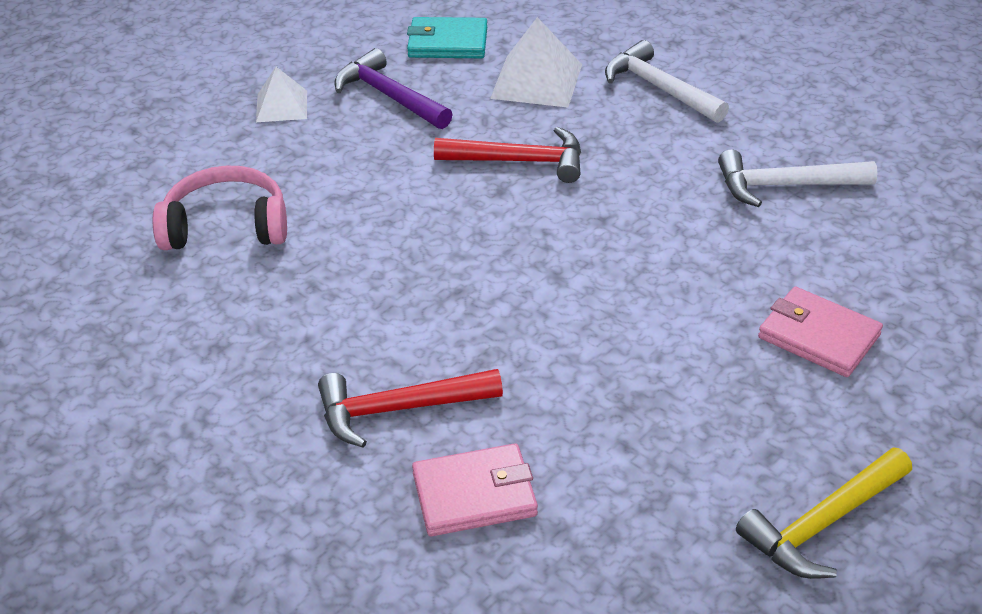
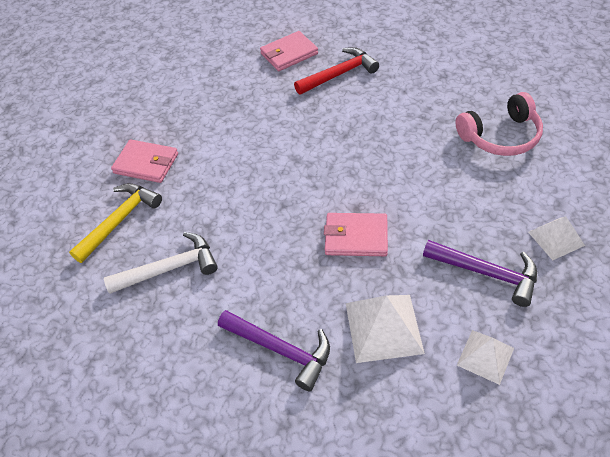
camera: 165 degrees right, 10 degrees up
(447, 43) = (485, 356): turquoise wallet -> white pyramid
(520, 161) = (356, 237): red hammer -> pink wallet
(659, 88) = (281, 350): white hammer -> purple hammer
(822, 524) = (144, 81): yellow hammer -> yellow hammer (120, 220)

